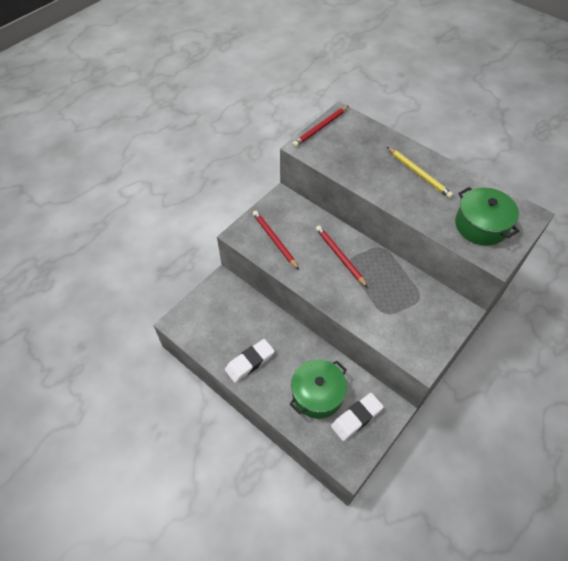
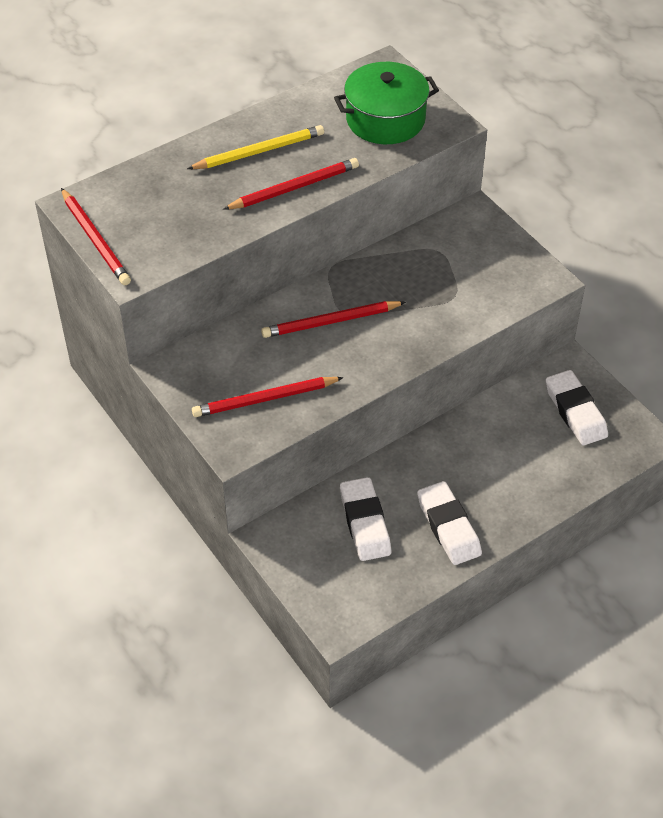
camera: 75 degrees left, 5 degrees down
(242, 321) = (365, 523): none -> white eraser
(317, 394) = (527, 449): green pot -> none
(397, 195) = (294, 187): none -> red pencil

